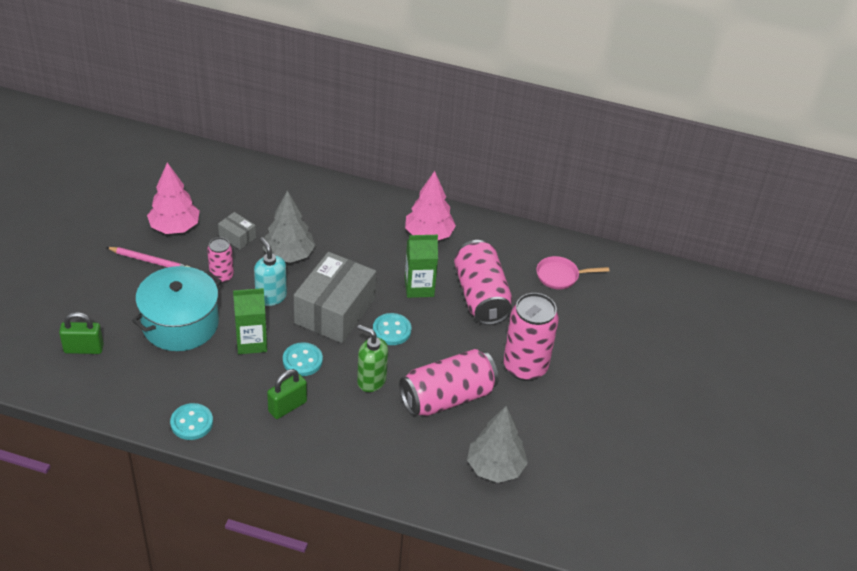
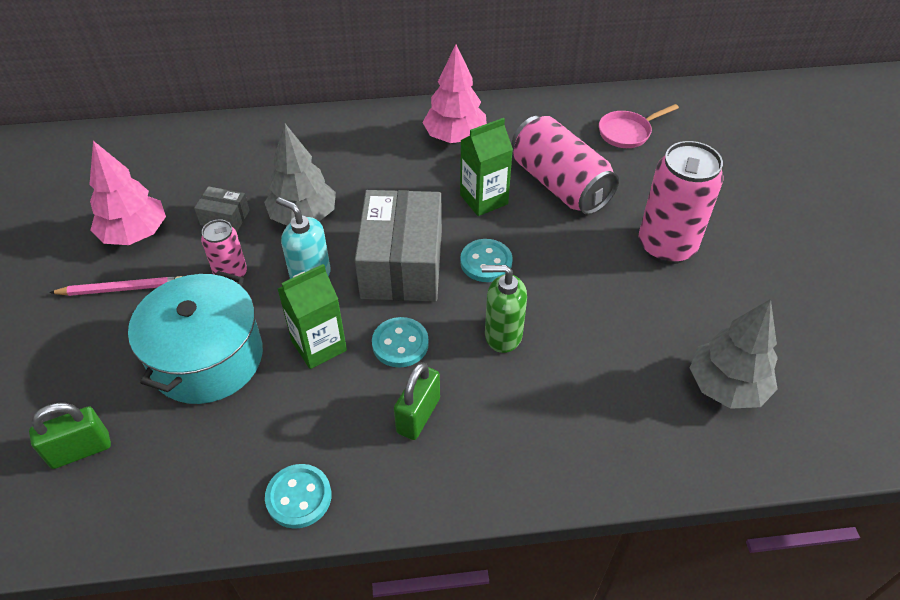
camera: 20 degrees left, 5 degrees up
(447, 397) = (607, 319): pink can -> none

